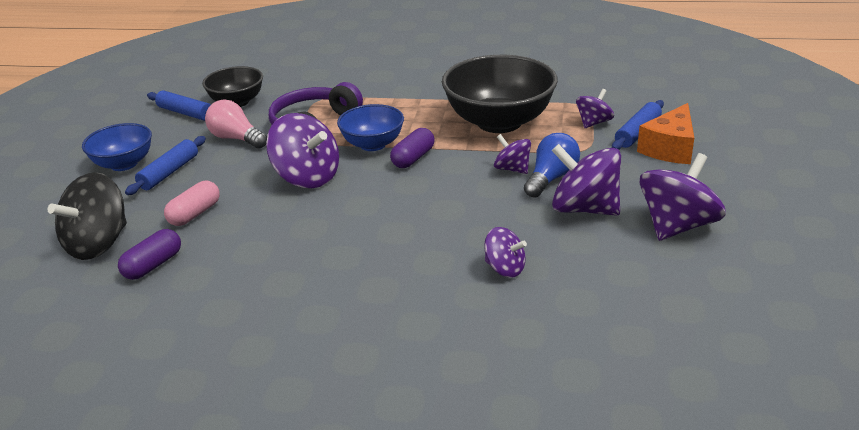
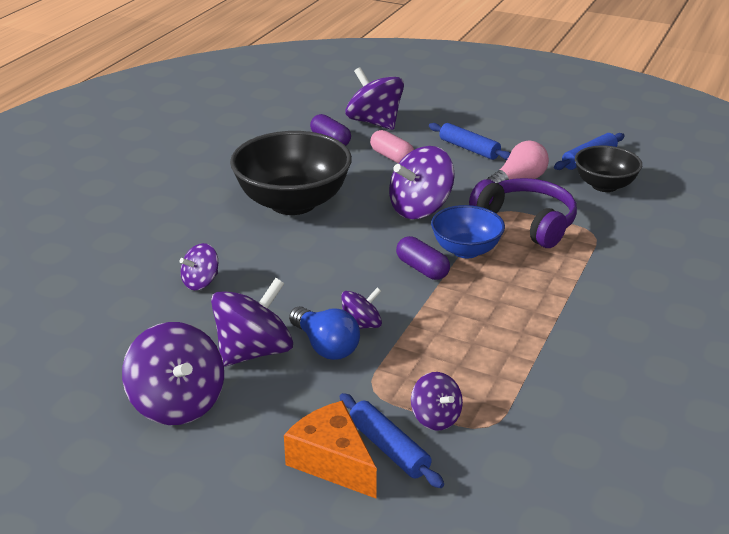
camera: 105 degrees right, 0 degrees up
(98, 244) = (374, 122): black spinning top -> purple spinning top
(124, 164) = (496, 131): blue bowl -> none
(499, 122) = (476, 342): black bowl -> black bowl (293, 203)

